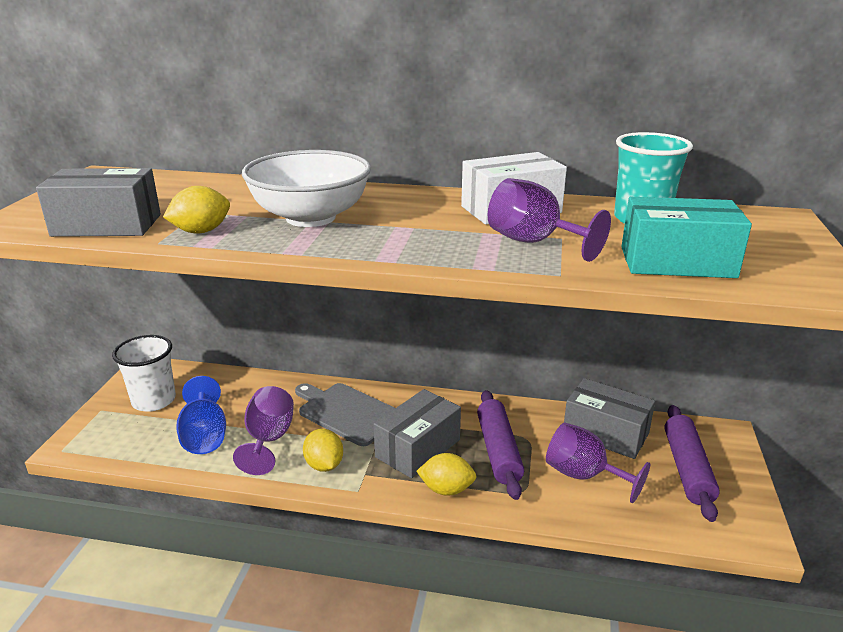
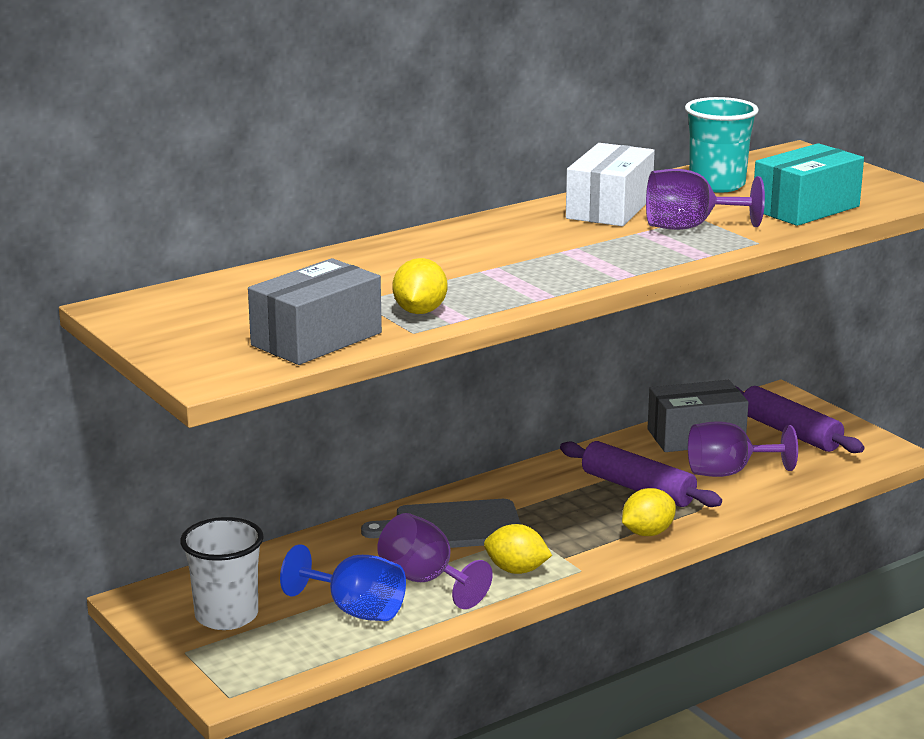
camera: 45 degrees left, 5 degrees down
(311, 217) = (474, 269): white bowl -> none
(418, 448) = (570, 519): grey box -> none

